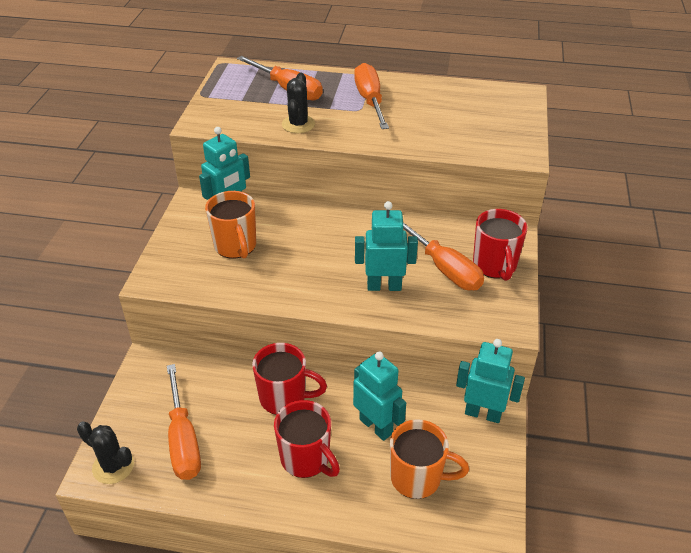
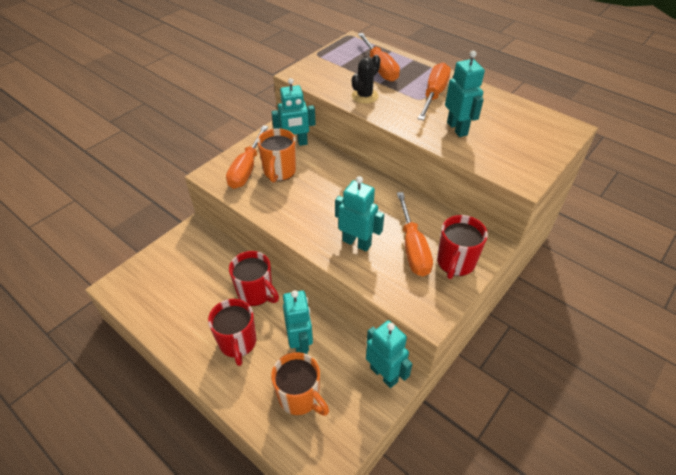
camera: 30 degrees right, 5 degrees up
(113, 466) = (126, 288): black cactus -> none
(183, 440) = (176, 291): orange screwdriver -> orange screwdriver (247, 169)
(422, 127) = (457, 128): none -> turquoise robot

